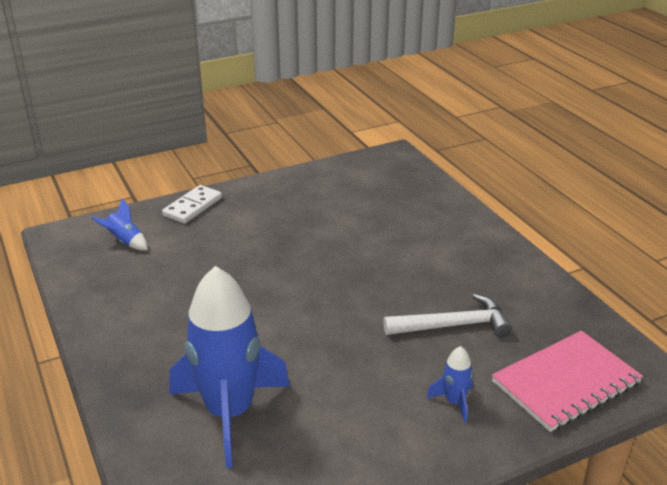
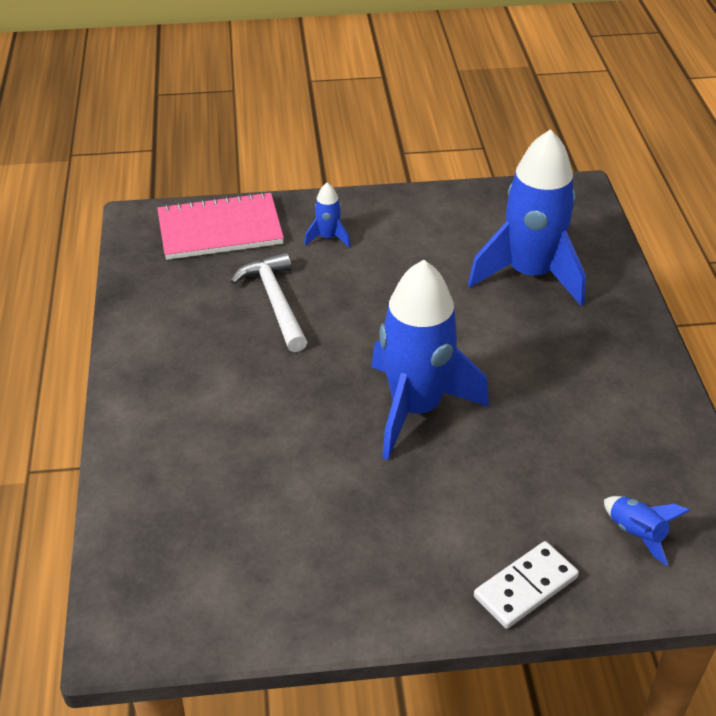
camera: 160 degrees left, 10 degrees up
(293, 276) = (416, 408): none -> blue rocket
(453, 325) = (275, 302): white hammer -> white hammer turned 60 degrees clockwise

